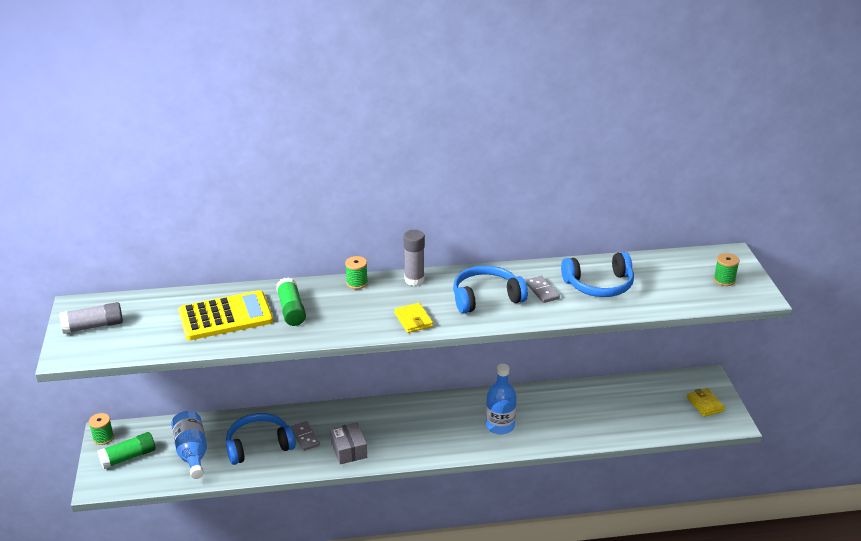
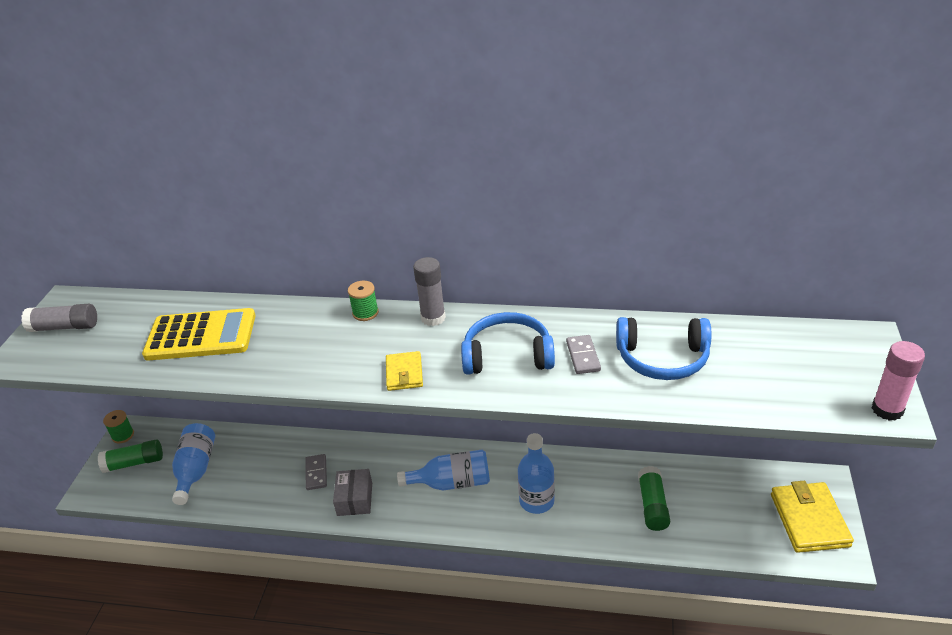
camera: 20 degrees right, 5 degrees up
(259, 445) = (265, 474): blue headphones -> none
(291, 310) = (274, 338): green glue stick -> green glue stick (652, 505)
(425, 424) = (452, 482): none -> blue bottle
(705, 404) = (809, 520): yellow wallet -> yellow wallet, size x1.76
(724, 280) = (844, 376): green spool -> none
(757, 296) = (887, 409): none -> pink glue stick

